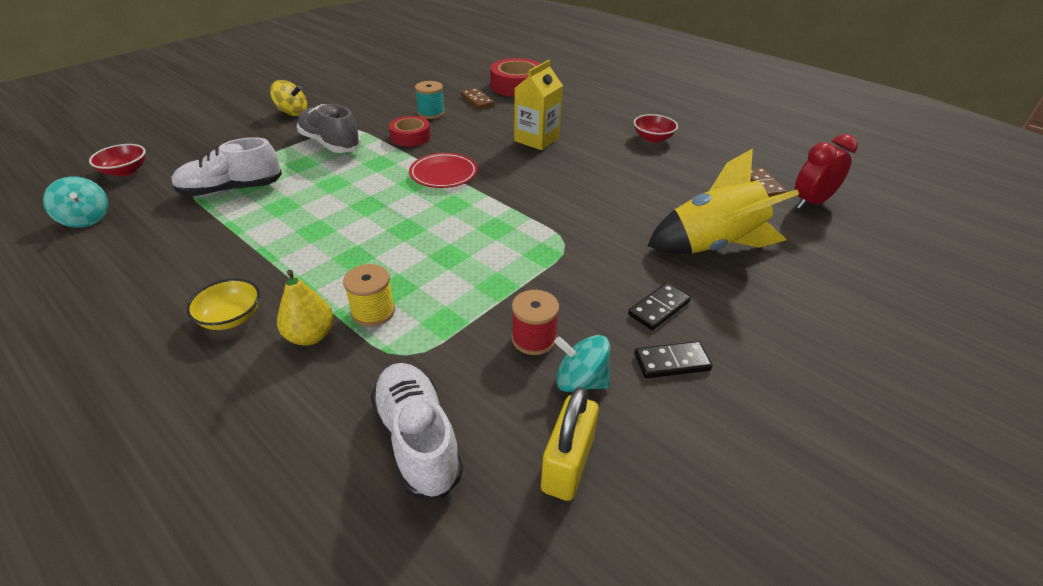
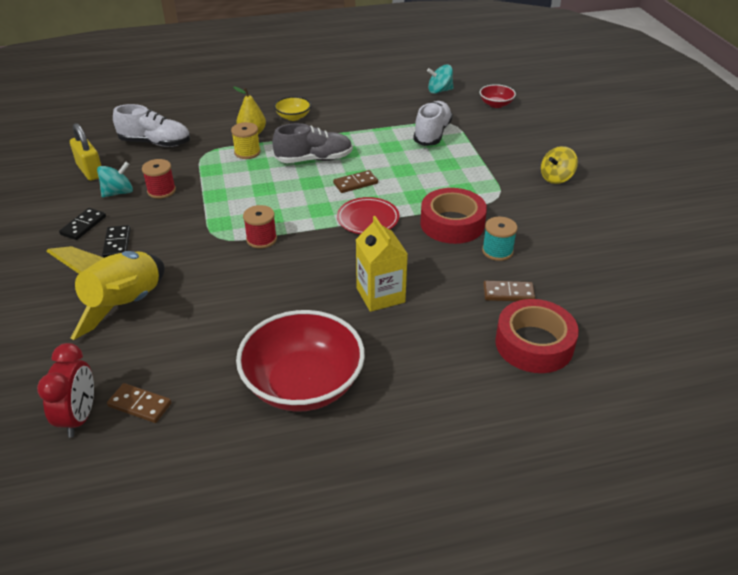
camera: 125 degrees right, 0 degrees up
(330, 144) = (473, 182): grey shoe -> grey shoe (314, 159)
(384, 201) = (355, 183): none -> brown domino
(410, 137) = (452, 223): red tape -> red tape, size x1.58
(536, 217) = (261, 239): none -> red spool
(653, 138) = (303, 384): red bowl -> red bowl, size x2.16

